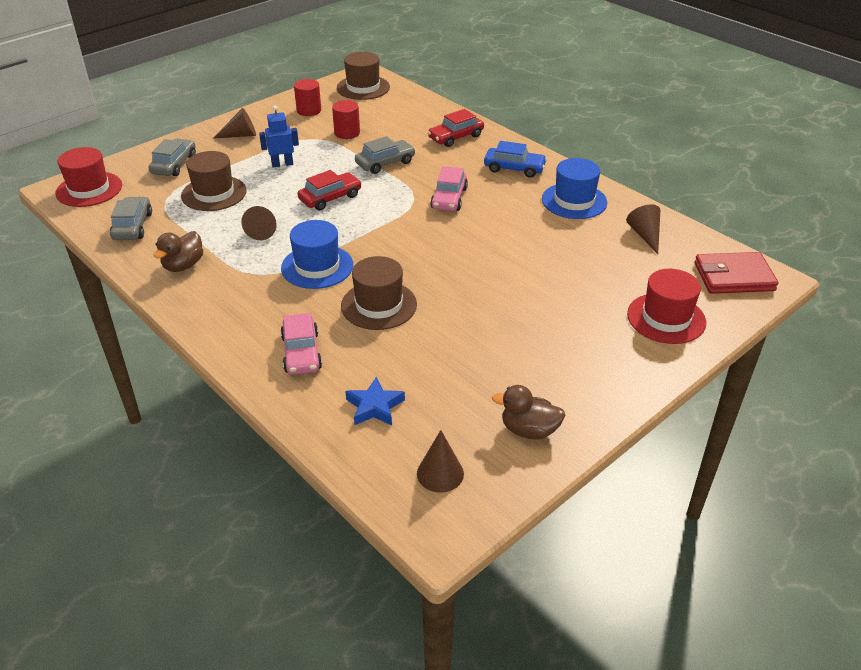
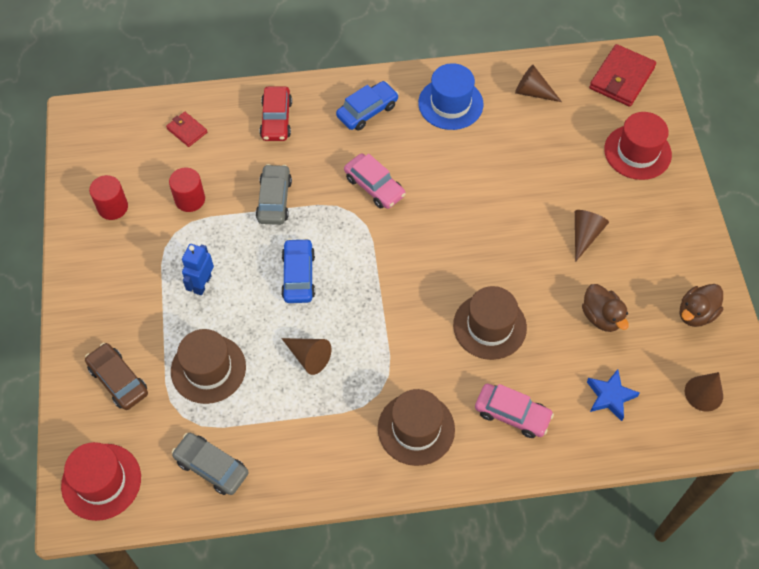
camera: 55 degrees left, 20 degrees up
(174, 165) = (118, 380): grey car -> brown car
(183, 266) = (317, 450): brown duck -> brown duck (601, 317)
(240, 135) = (109, 293): brown cone -> brown cone (585, 235)
(317, 266) = (401, 343): blue hat -> none
(330, 198) = (298, 276): red car -> blue car
(363, 88) = (108, 135): brown hat -> brown hat (416, 429)
(402, 110) = (187, 130): none -> red wallet

